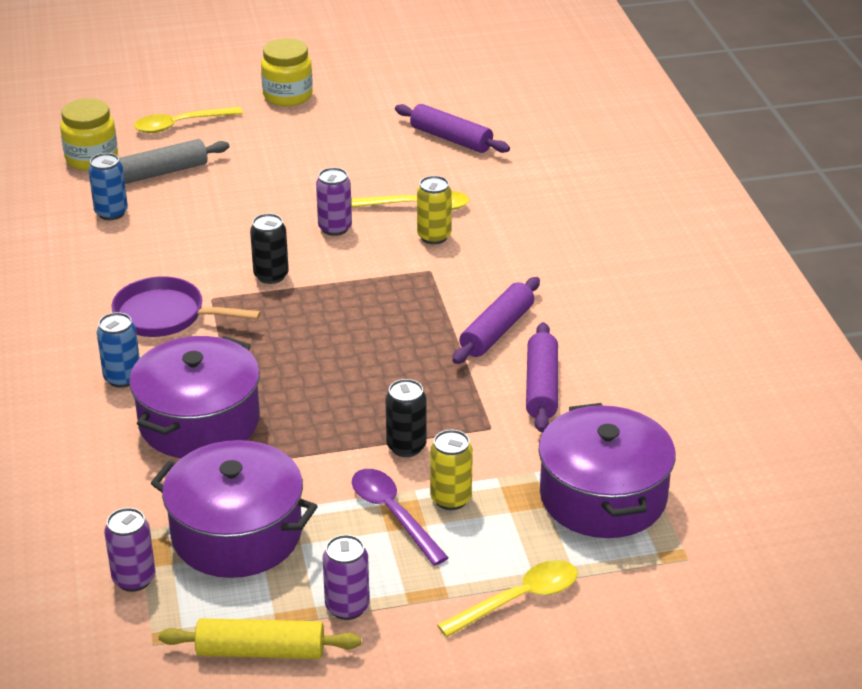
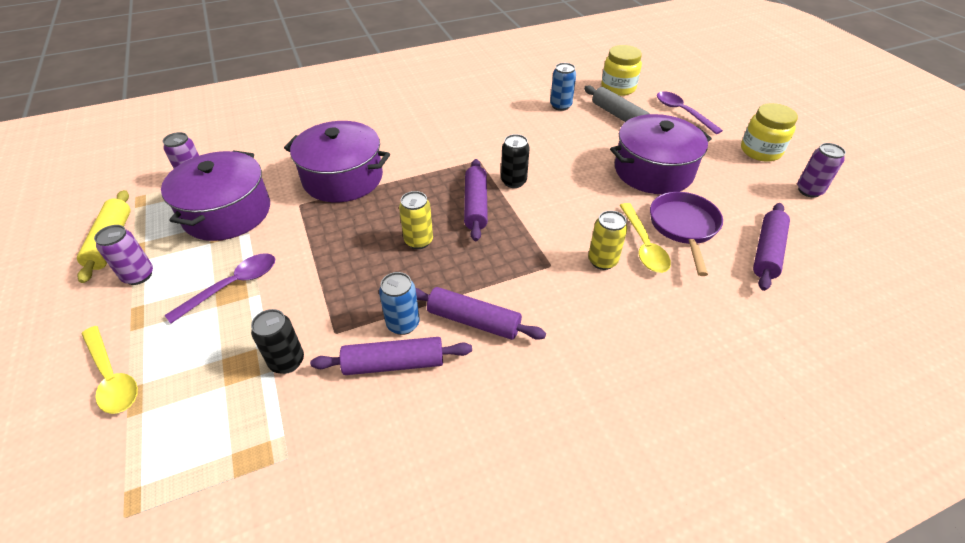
camera: 80 degrees right, 10 degrees up
(122, 378) = (386, 141): blue can -> blue can (403, 324)
(166, 316) = (454, 145): purple pan -> purple pan (683, 227)
(180, 125) = (682, 112): yellow spoon -> purple spoon
(307, 310) = (476, 205): none -> purple rolling pin
(335, 228) = (588, 203): purple can -> purple can (809, 190)
(406, 447) = (312, 282): black can -> black can (287, 361)
(451, 499) = (245, 317): yellow can -> yellow can (418, 241)
(603, 496) = (231, 430): purple pot -> purple pot (653, 171)

